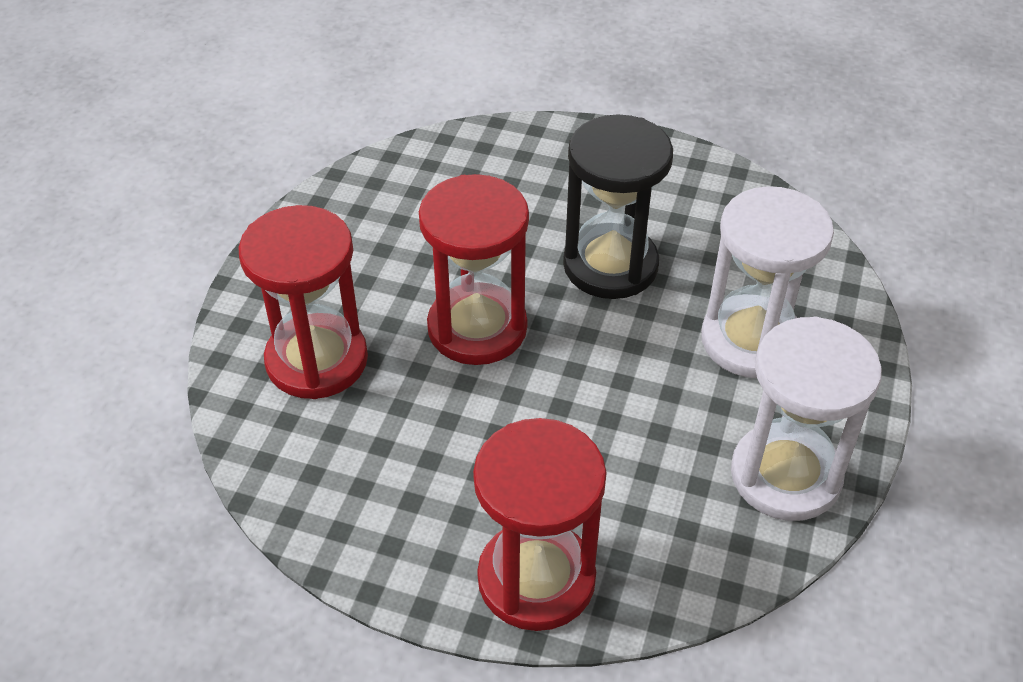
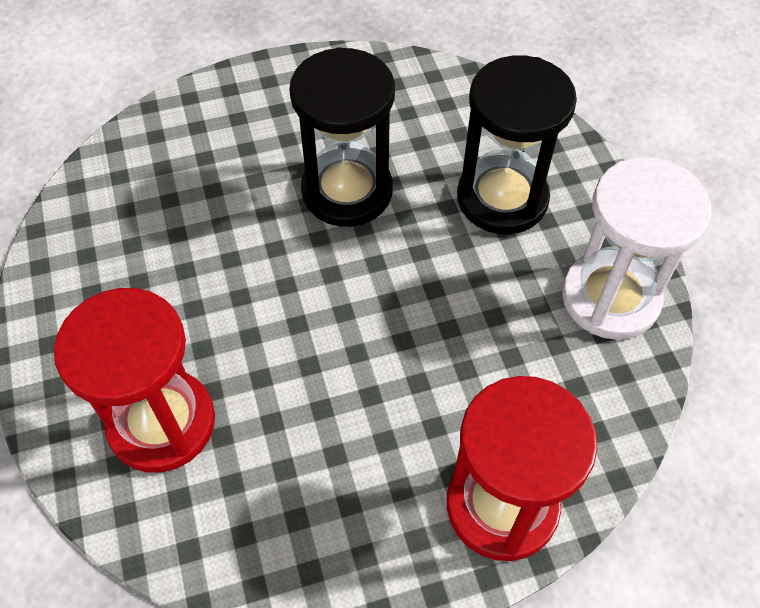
camera: 35 degrees left, 10 degrees up
(477, 328) = (281, 309): red hourglass -> none
(751, 340) = (502, 198): white hourglass -> black hourglass

